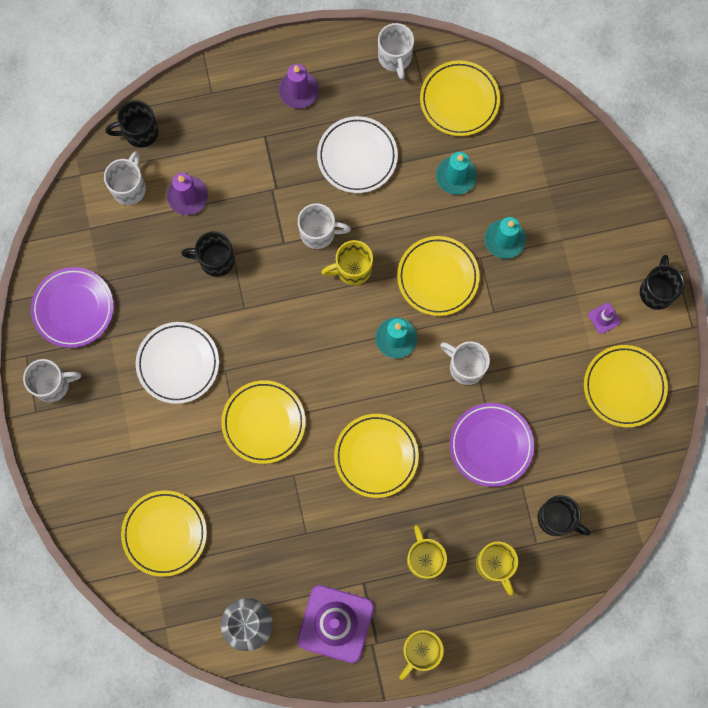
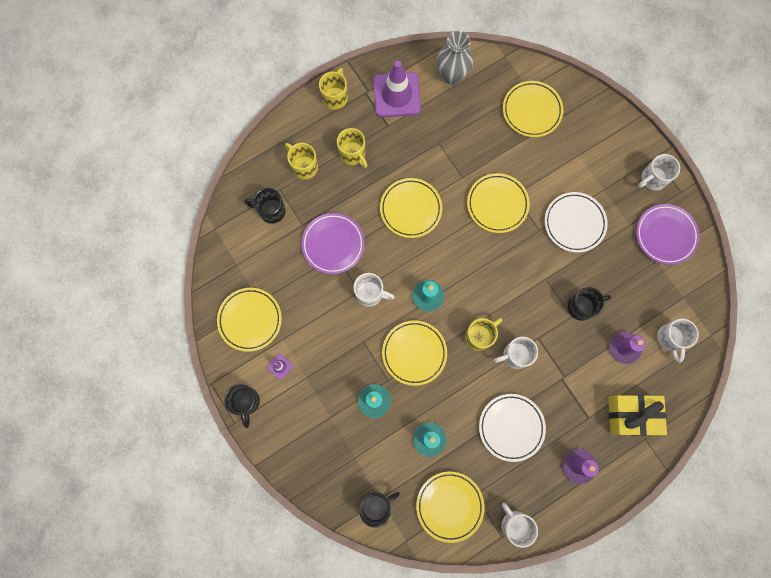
camera: 160 degrees right, 0 degrees up
(140, 132) = (684, 385): black mug -> black mug (376, 506)
(215, 121) = (631, 415): none -> yellow gift

